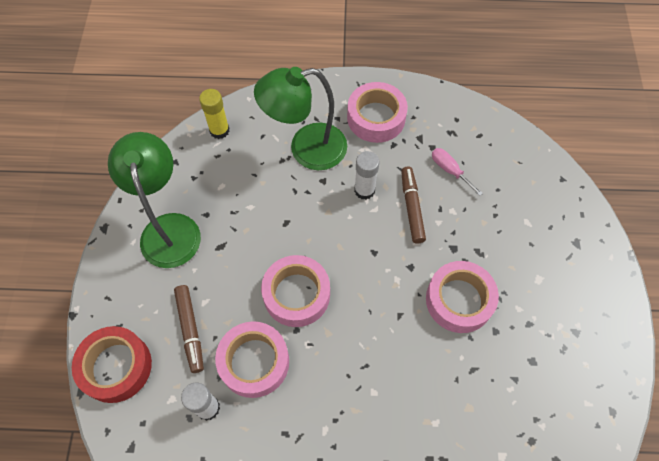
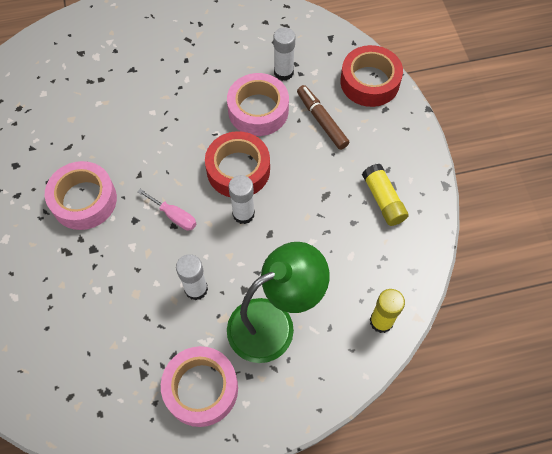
camera: 165 degrees right, 0 degrees up
(169, 228) = (383, 200): green lamp -> yellow glue stick
(296, 294) = (238, 170): pink tape -> red tape
(304, 247) = (243, 214): none -> white glue stick
(411, 207) = (141, 282): brown marker -> none
(450, 170) = (103, 338): pink screwdriver -> pink screwdriver (174, 216)

